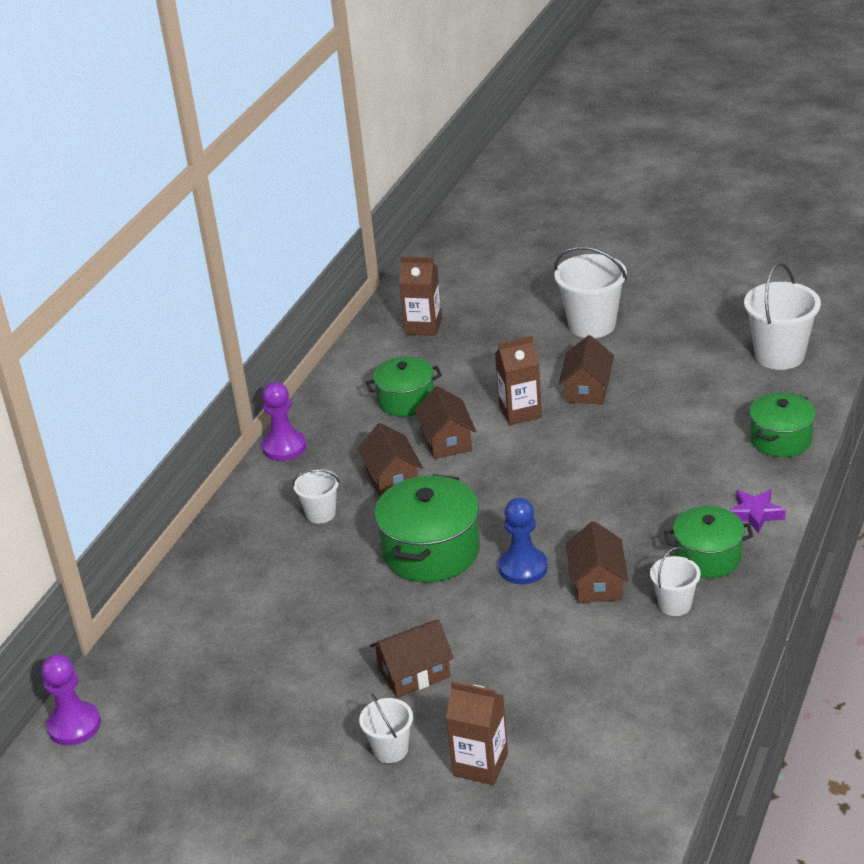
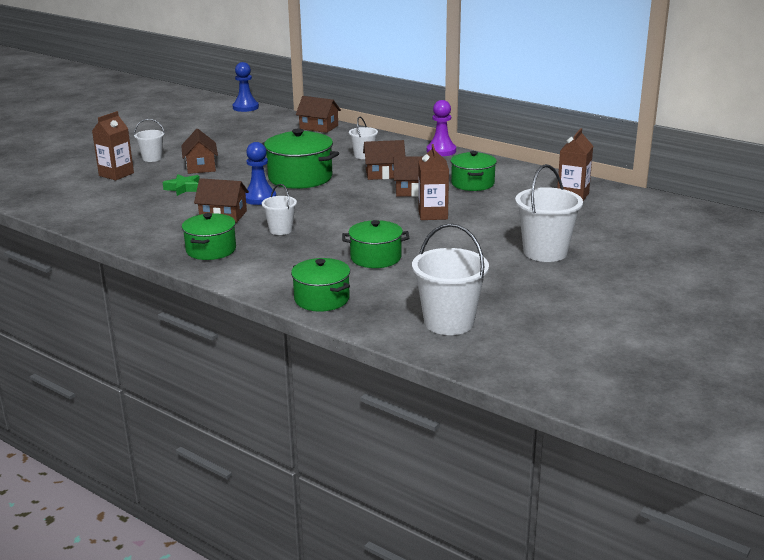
camera: 100 degrees right, 10 degrees down
(74, 725) = (245, 107): purple pawn -> blue pawn
(513, 658) = (183, 188): none -> green star
(587, 389) = (448, 239): brown house -> brown house (319, 127)
(662, 427) = (375, 258): none -> green pot
(675, 604) = (177, 233): white bucket -> white bucket (281, 230)
(755, 514) = (239, 273): purple star -> none

